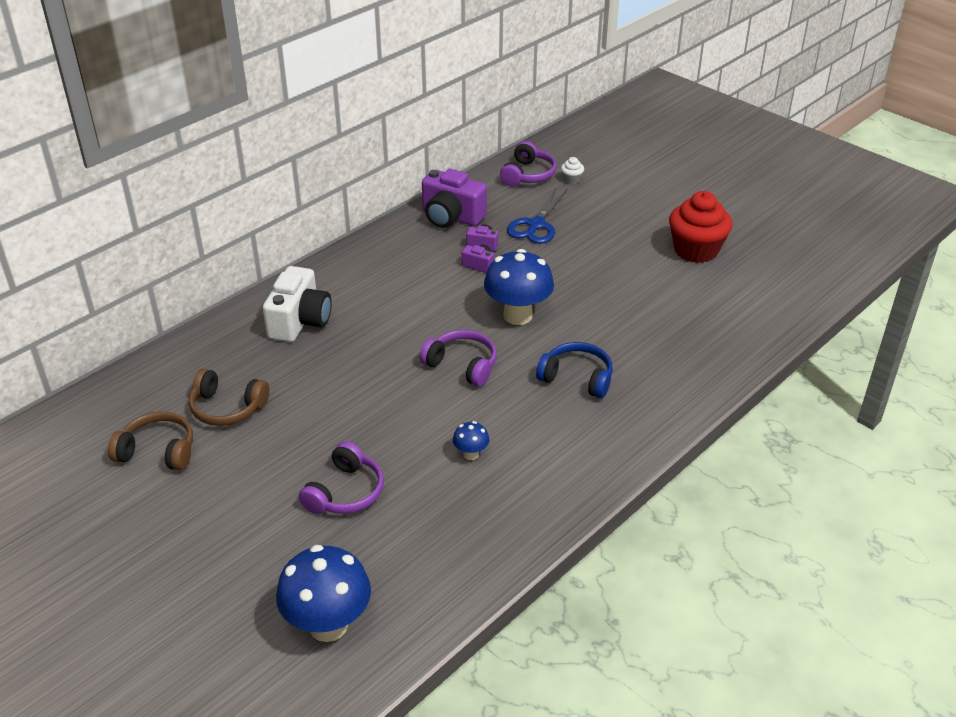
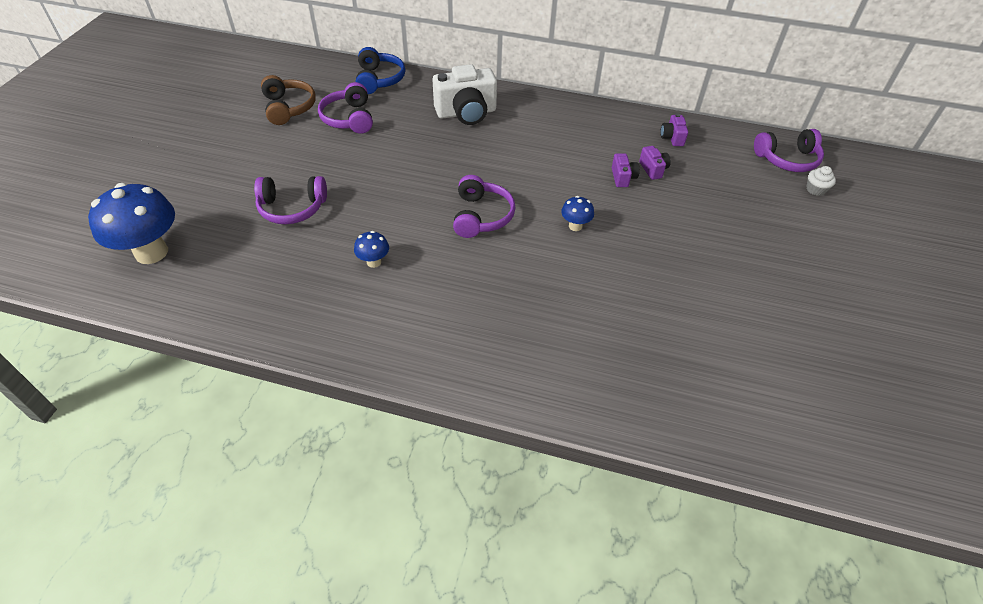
camera: 60 degrees right, 10 degrees up
(227, 408) = (349, 118): brown headphones -> purple headphones
(451, 217) = (672, 138): purple camera -> purple camera, size x0.47
(517, 315) = (575, 226): blue mushroom -> blue mushroom, size x0.46
(536, 225) = (717, 191): blue scissors -> none
(577, 378) = (520, 297): blue headphones -> blue headphones (379, 79)
(696, 250) = (806, 324): red cupcake -> none

